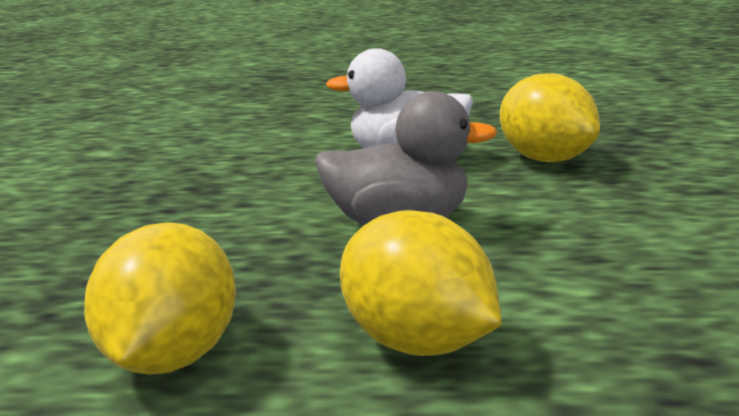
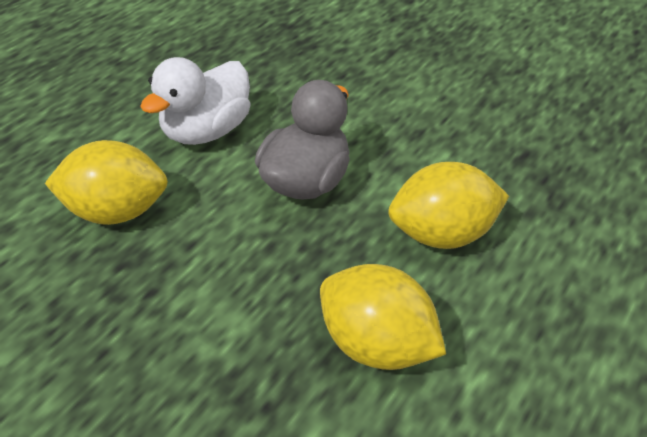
camera: 60 degrees left, 20 degrees up
(544, 158) = (284, 79): yellow lemon -> yellow lemon (117, 212)

